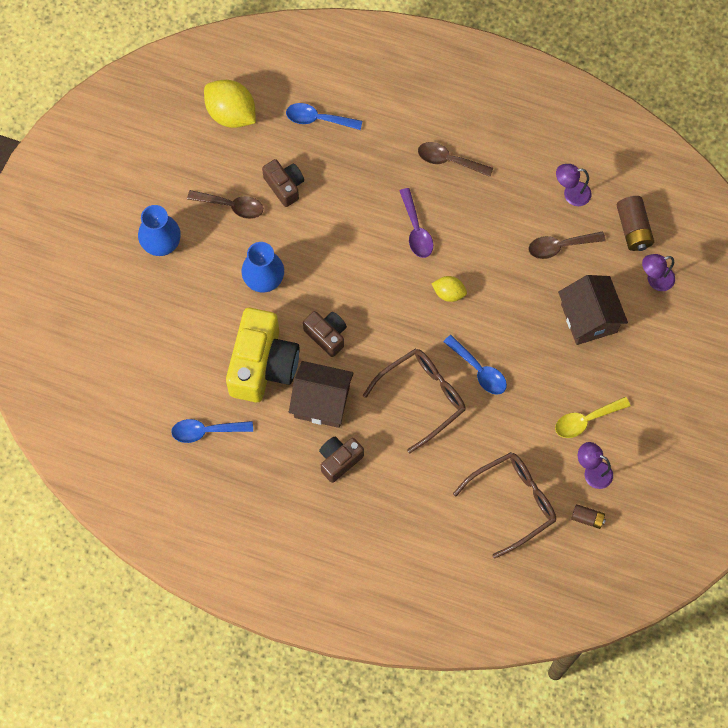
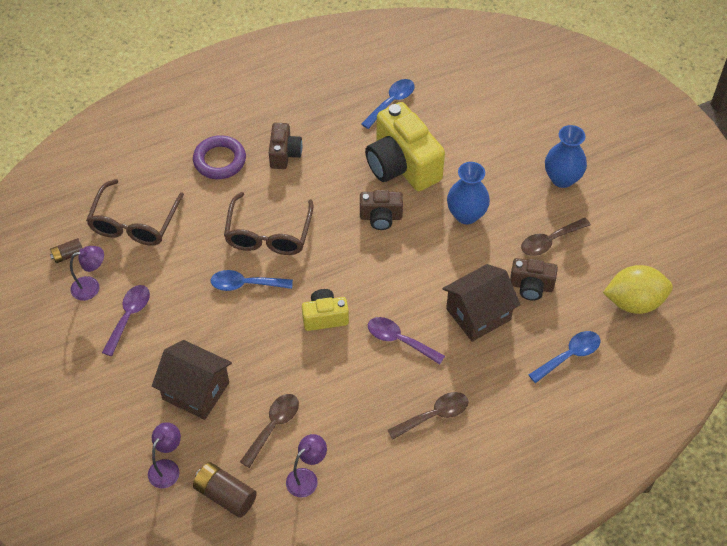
camera: 135 degrees right, 15 degrees down
(321, 402) = (336, 176): brown house -> brown house (478, 314)
(395, 502) = (219, 160): none -> purple ring
(449, 293) = (325, 317): yellow lemon -> yellow camera
(586, 420) = (129, 317): yellow spoon -> purple spoon

